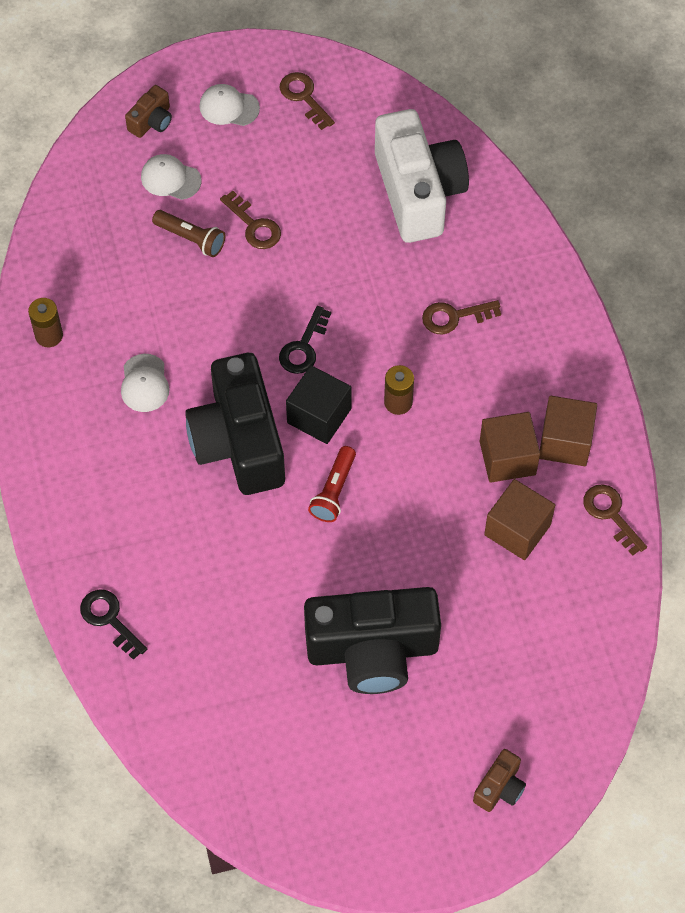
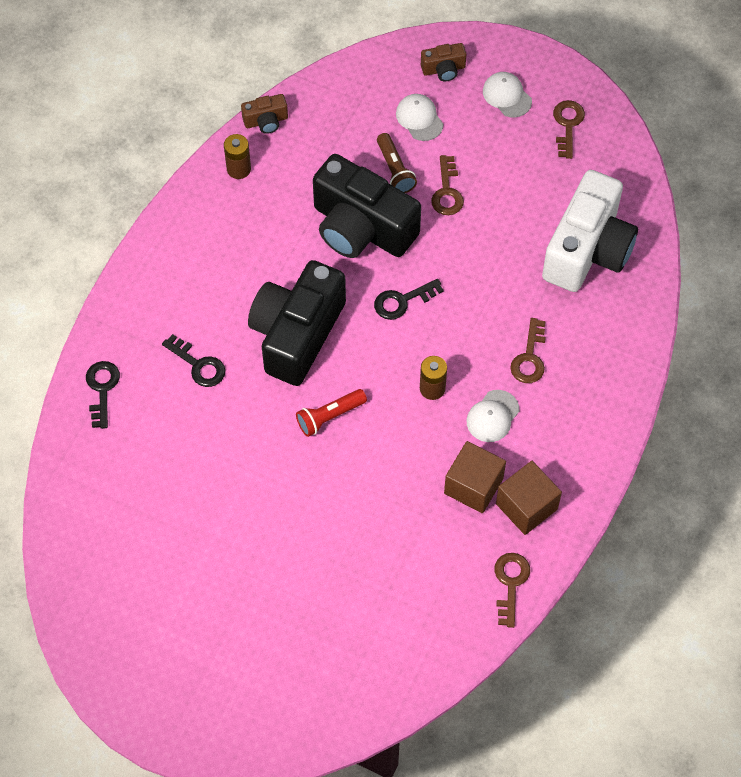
camera: 40 degrees right, 0 degrees up
(144, 383) = (271, 247): white cap -> white cap (492, 416)
(177, 533) = (198, 365): none -> black key
(319, 416) = (368, 357): black cube -> none
(372, 650) = (253, 546): black camera -> black camera (361, 228)
(454, 317) = (529, 357): brown key -> brown key turned 105 degrees counterclockwise
(500, 787) = (250, 710): brown camera -> brown camera (266, 121)
(517, 530) = (432, 542): brown cube -> none

